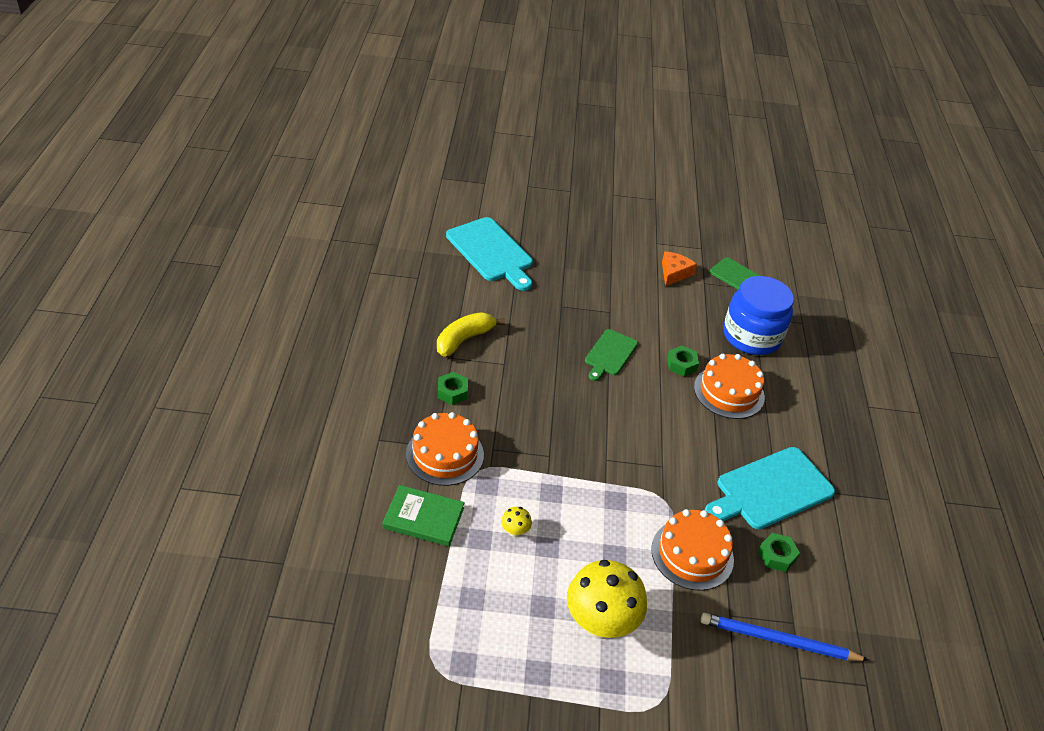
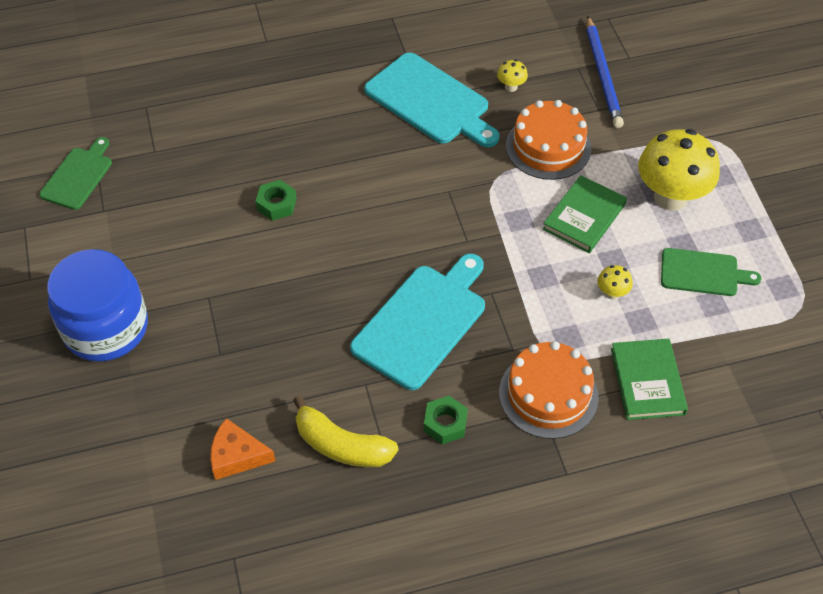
camera: 105 degrees left, 10 degrees up
(491, 252) = (129, 479): turquoise cutting board -> turquoise cutting board (422, 322)
(602, 547) = (584, 217): none -> green book
(610, 354) = (292, 277): green cutting board -> green cutting board (703, 273)
(674, 273) = (94, 245): orange cheese -> orange cheese (237, 456)
(729, 392) = (302, 154): orange cake -> none
(751, 336) = (193, 149): blue jar -> blue jar (106, 328)
(777, 556) = (511, 87): green nut -> yellow mushroom

